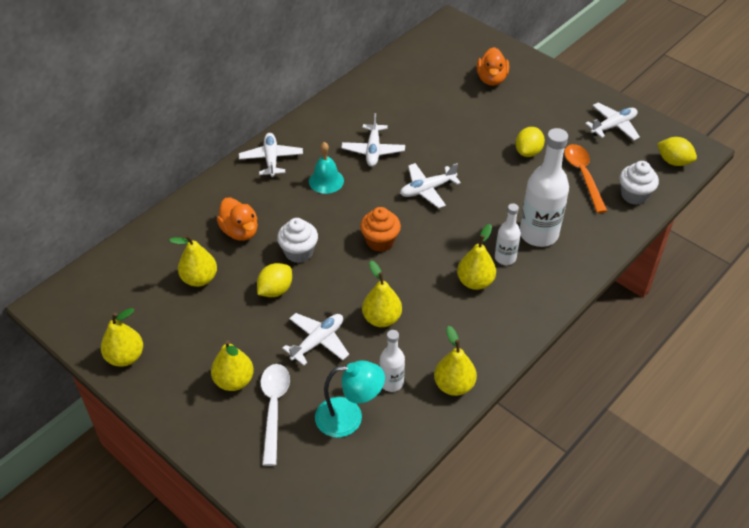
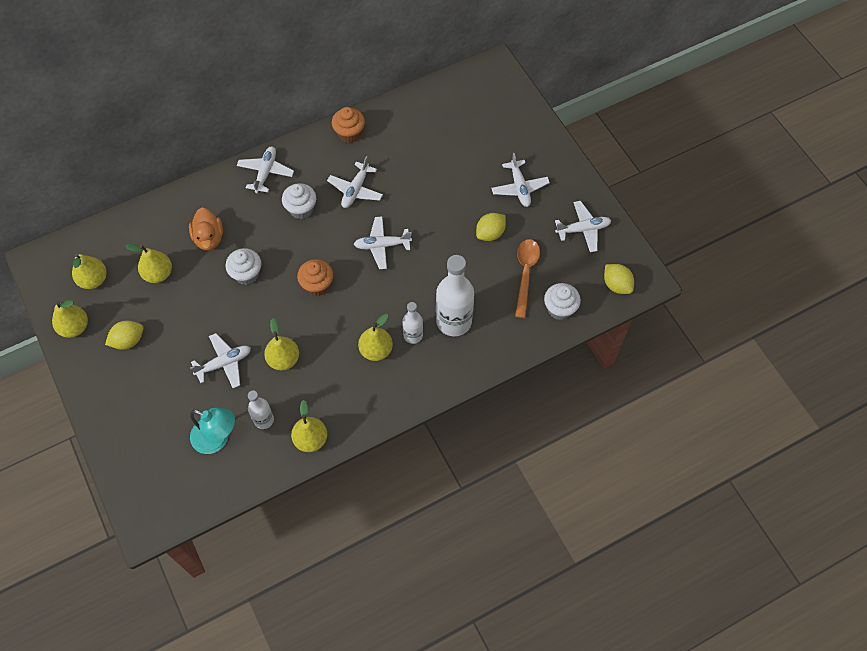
camera: 20 degrees right, 15 degrees up
(234, 381) = (146, 376): yellow pear -> yellow pear (93, 280)
(274, 408) = (165, 411): white spoon -> none
(275, 290) = (212, 304): yellow lemon -> yellow lemon (128, 340)
(326, 181) = (301, 209): turquoise bell -> white cupcake
(340, 107) = (349, 133): none -> orange cupcake
(491, 79) = (499, 143): orange duck -> none
(532, 109) = (519, 188): none -> white plane

